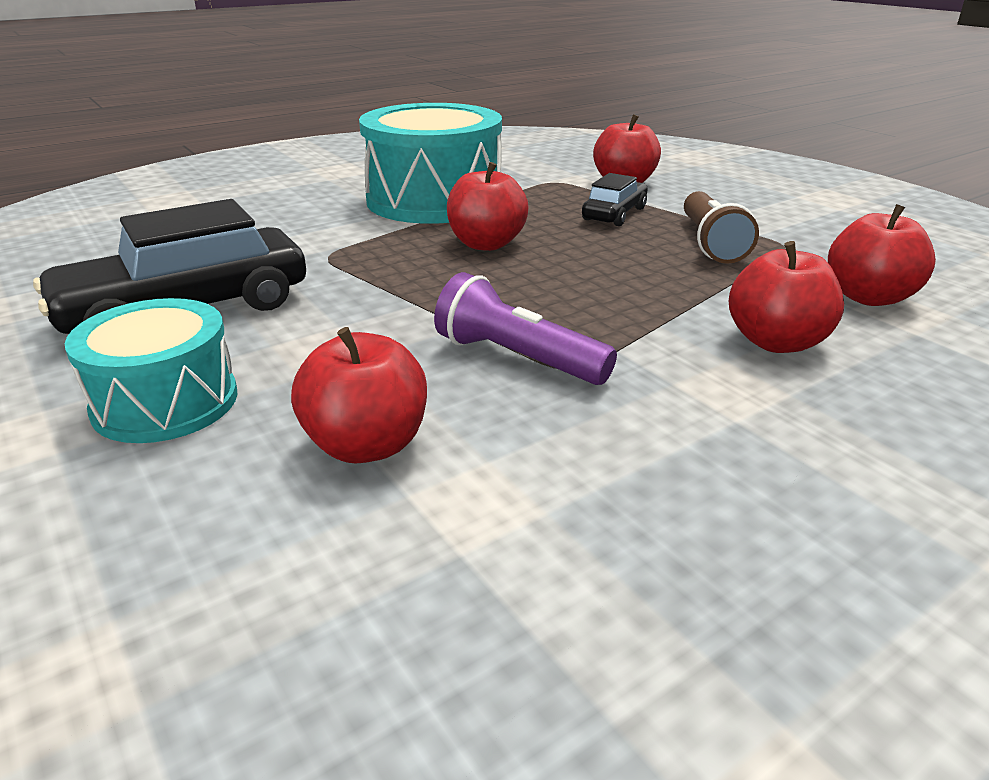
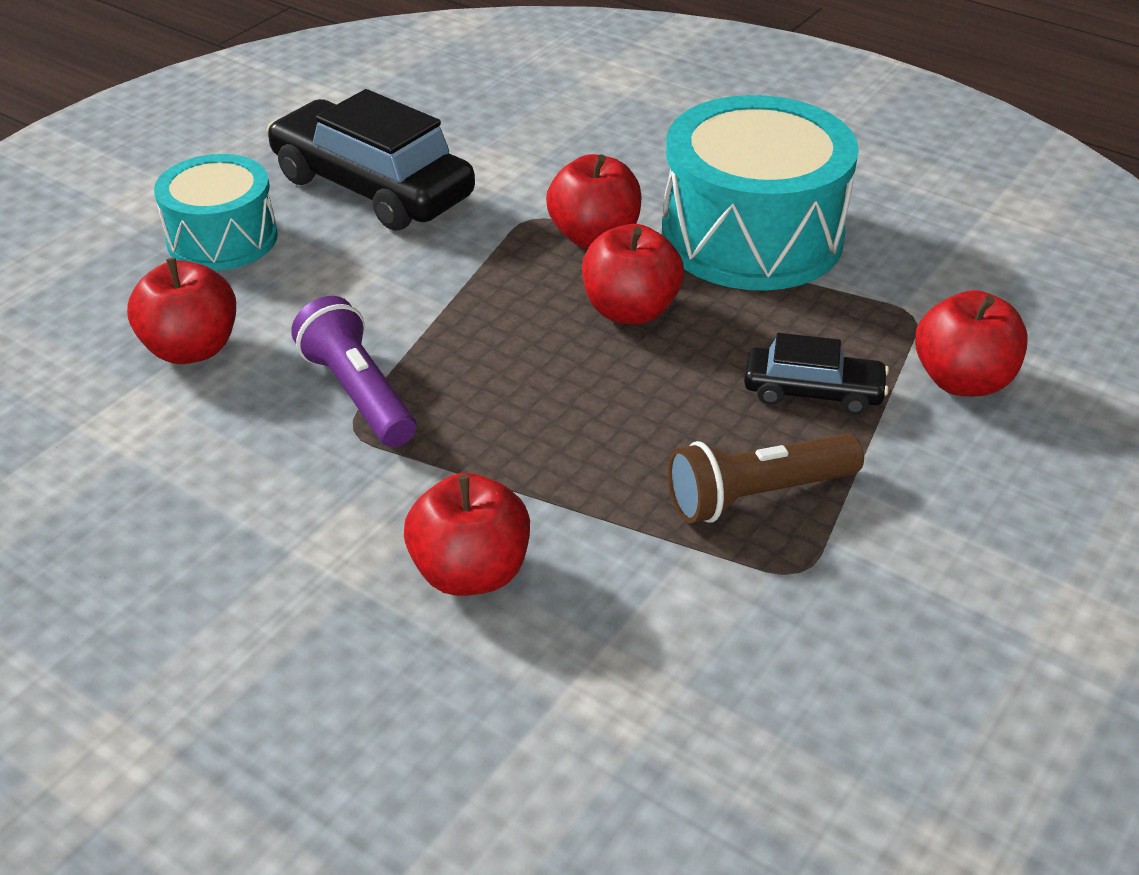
camera: 70 degrees right, 10 degrees up
(517, 358) = (358, 393): purple flashlight -> purple flashlight turned 45 degrees counterclockwise
(868, 297) = (647, 658): red apple -> red apple (594, 237)

